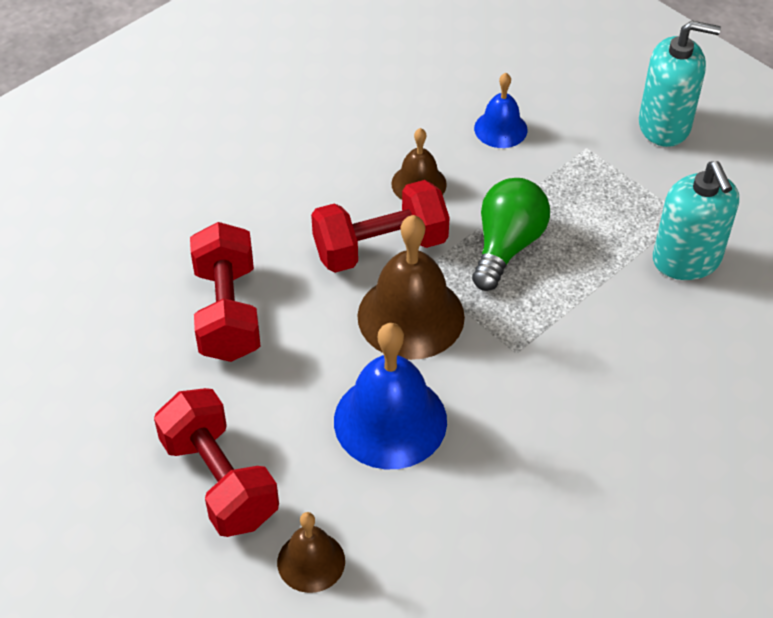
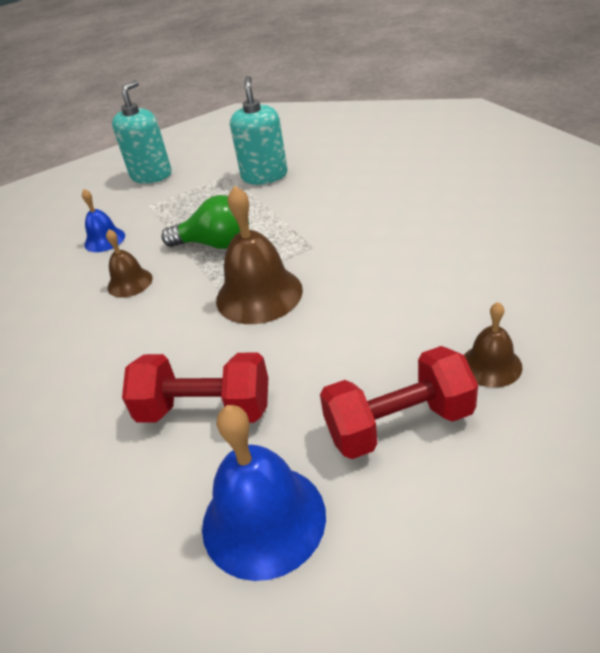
camera: 70 degrees left, 10 degrees down
(380, 247) = (182, 307): red dumbbell -> none
(390, 420) = (357, 311): blue bell -> blue bell (263, 519)
(507, 246) = (215, 244): green light bulb -> green light bulb turned 150 degrees clockwise
(686, 260) = (264, 176): turquoise soap dispenser -> turquoise soap dispenser turned 90 degrees counterclockwise

